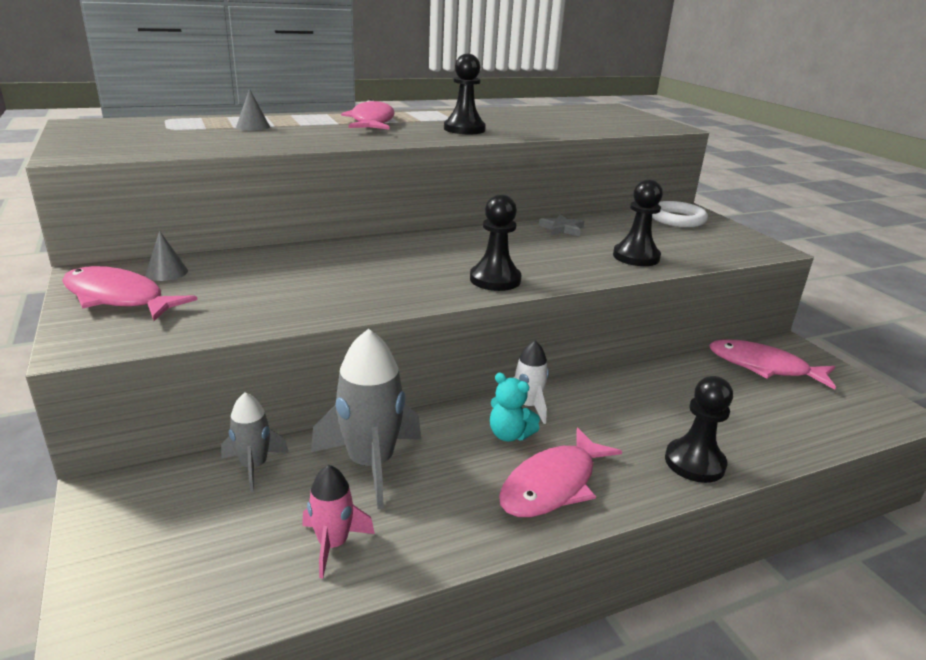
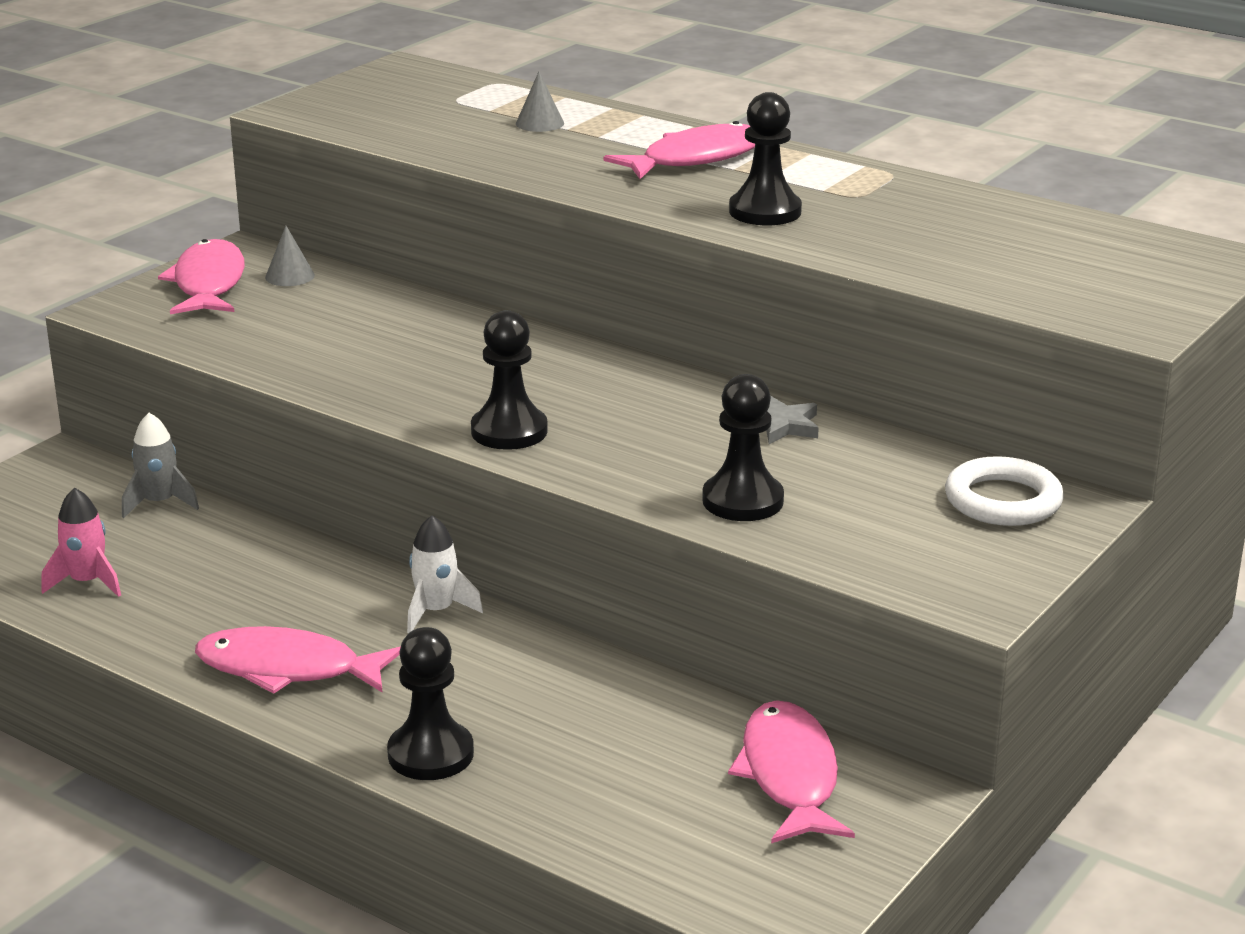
camera: 60 degrees right, 0 degrees up
(371, 464) = (221, 557): grey rocket -> none
(509, 435) = (359, 617): turquoise teddy bear -> none

